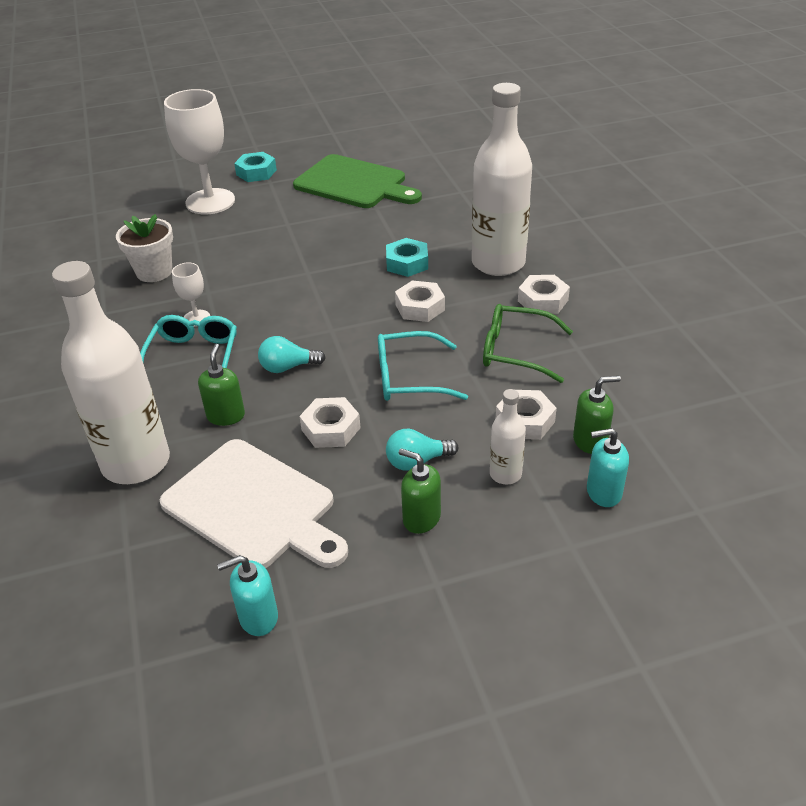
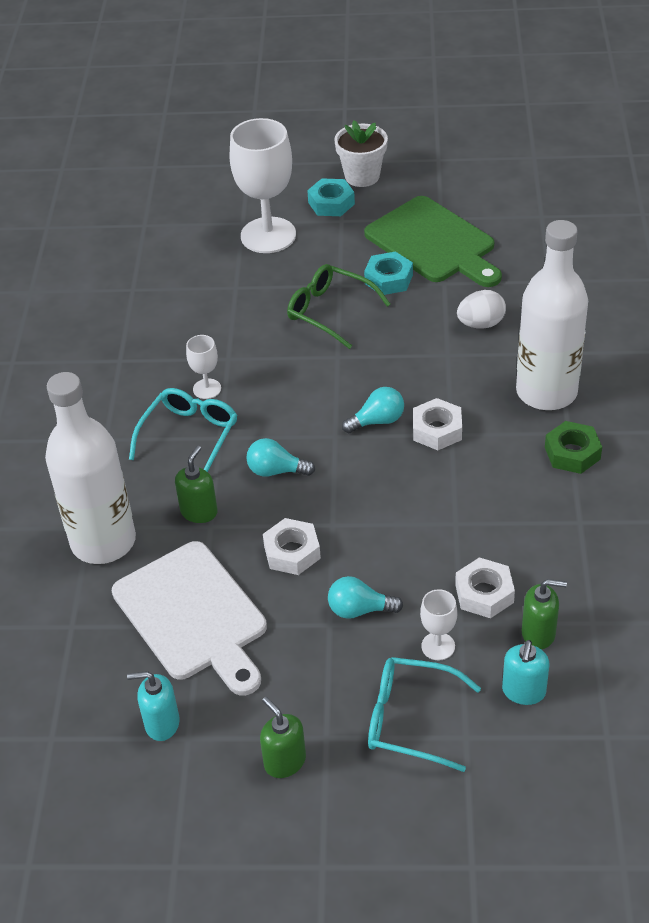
camera: 20 degrees right, 5 degrees up
(154, 272) = (182, 319): white flower pot -> white flower pot (362, 176)
(364, 311) = (377, 421): none -> turquoise light bulb
(407, 263) = (447, 369): turquoise nut -> turquoise nut (388, 279)
(410, 378) = (391, 514): turquoise glasses -> turquoise glasses (411, 719)
(420, 228) = (481, 324): none -> white egg
(421, 518) = (339, 670): green soap dispenser -> green soap dispenser (284, 761)
(505, 474) = (438, 646): white bottle -> white goblet
(516, 351) = (514, 510): green glasses -> green glasses (330, 312)
(543, 300) = (572, 453): white nut -> green nut
(603, 492) = (523, 691): turquoise soap dispenser -> turquoise soap dispenser turned 90 degrees counterclockwise

